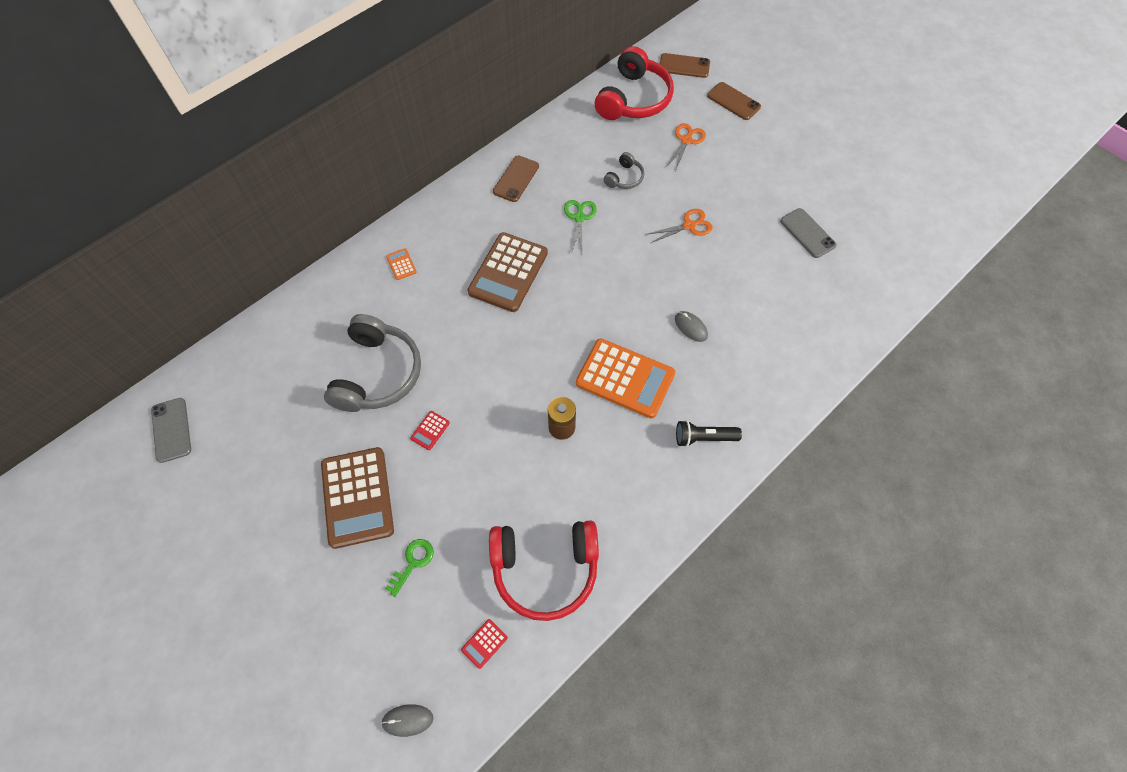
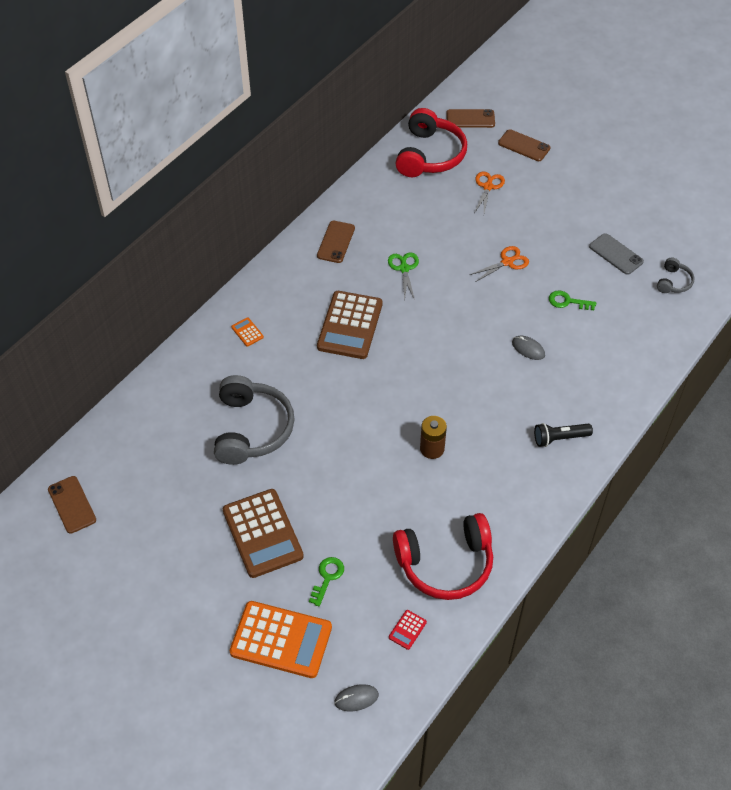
camera: 10 degrees left, 10 degrees down
(171, 430) = (72, 505): grey phone -> brown phone
(430, 430) = (313, 469): red calculator -> none
(624, 178) = (438, 228): grey headphones -> grey headphones (673, 282)
(625, 378) = (479, 400): orange calculator -> orange calculator (281, 640)
(744, 279) = (567, 301): none -> green key

